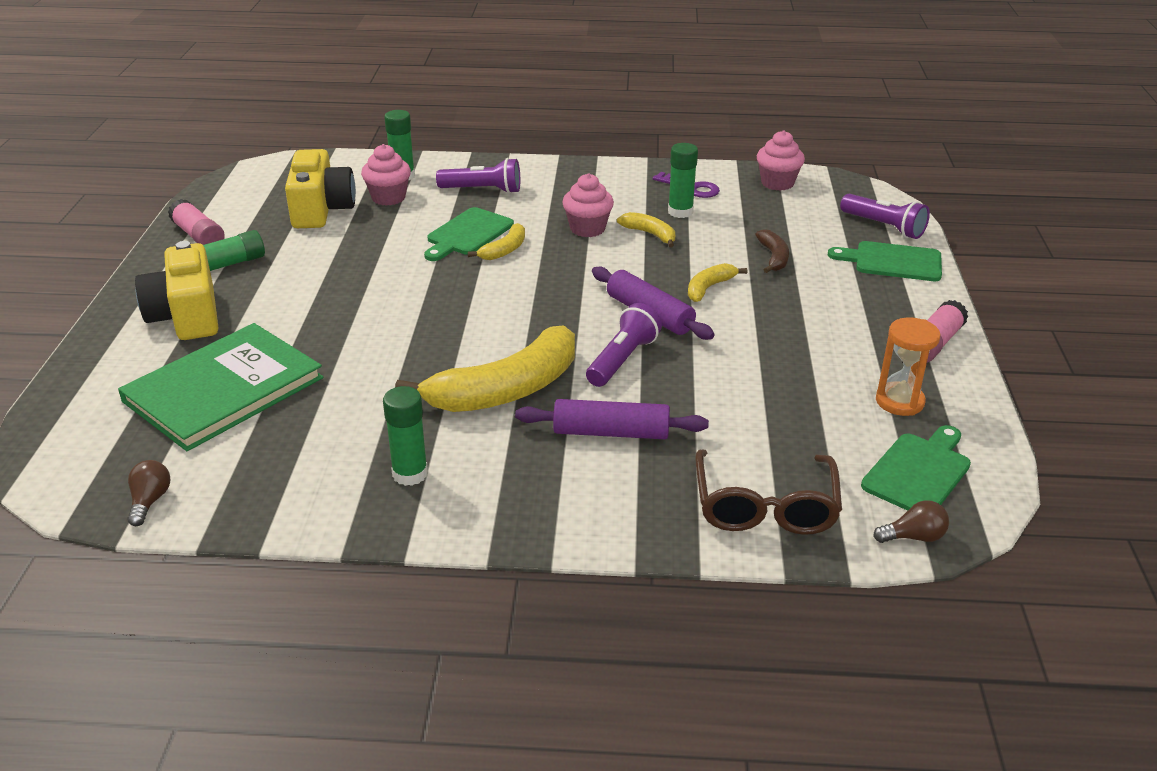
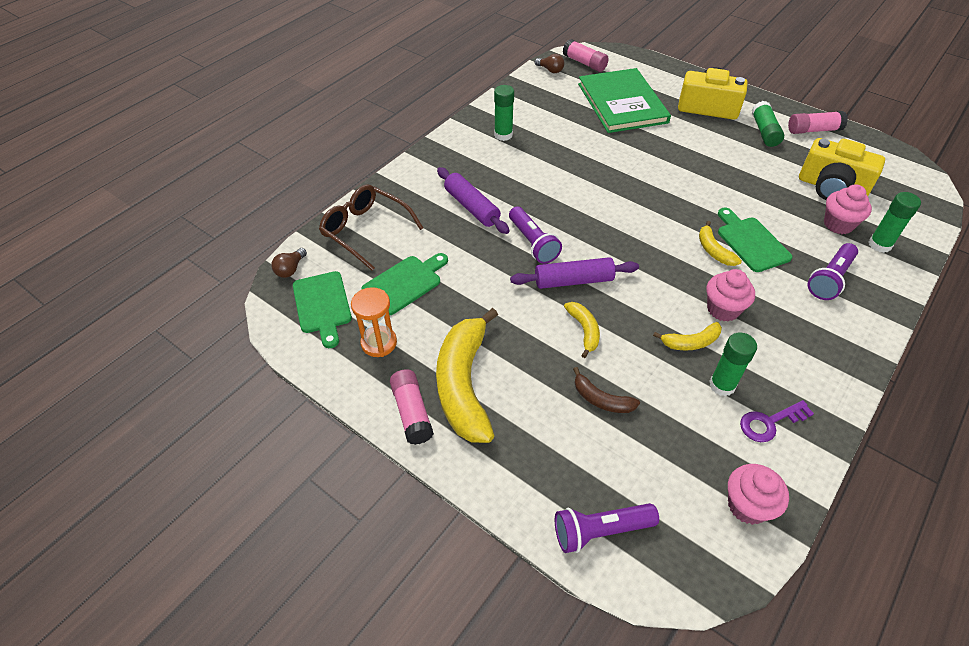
camera: 125 degrees right, 15 degrees up
(99, 470) = (584, 63): none -> pink glue stick
(506, 390) = (543, 187): yellow banana -> yellow banana (464, 384)
(611, 432) = (471, 207): purple rolling pin -> purple rolling pin turned 75 degrees counterclockwise
(892, 262) = (535, 483): green cutting board -> green cutting board (404, 283)

